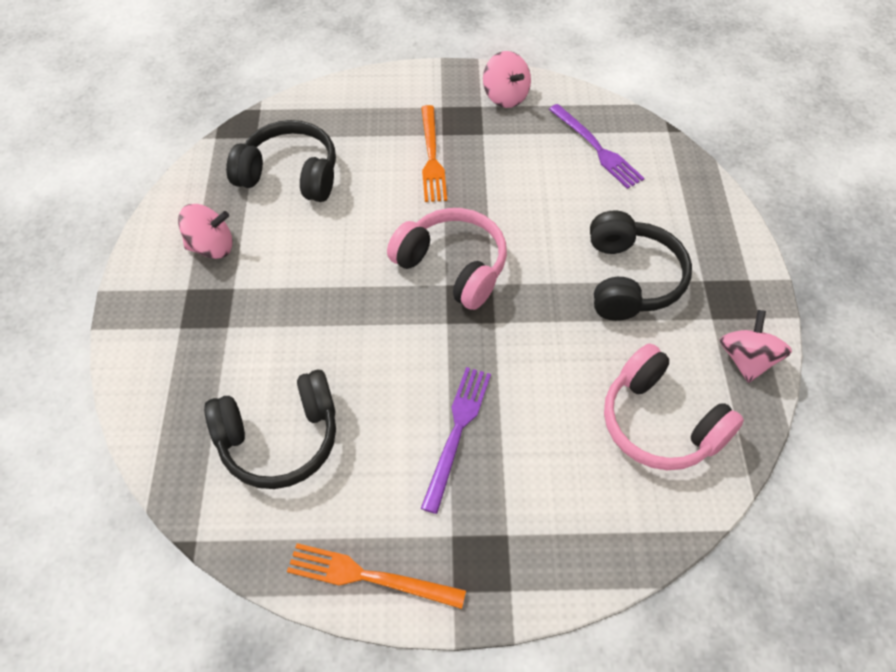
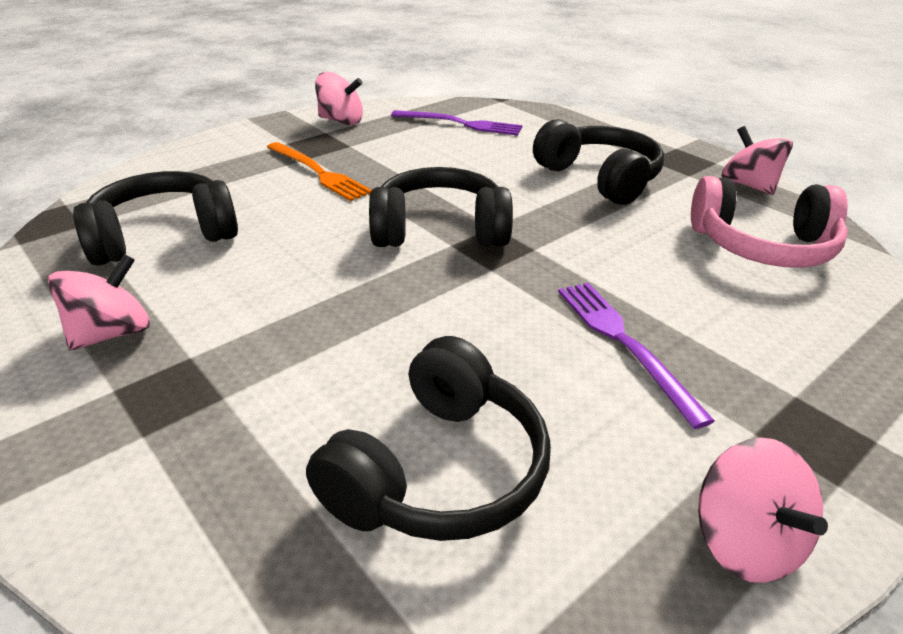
camera: 40 degrees left, 20 degrees down
(369, 577) = (745, 542): orange fork -> pink spinning top
(452, 267) = (440, 230): pink headphones -> black headphones

